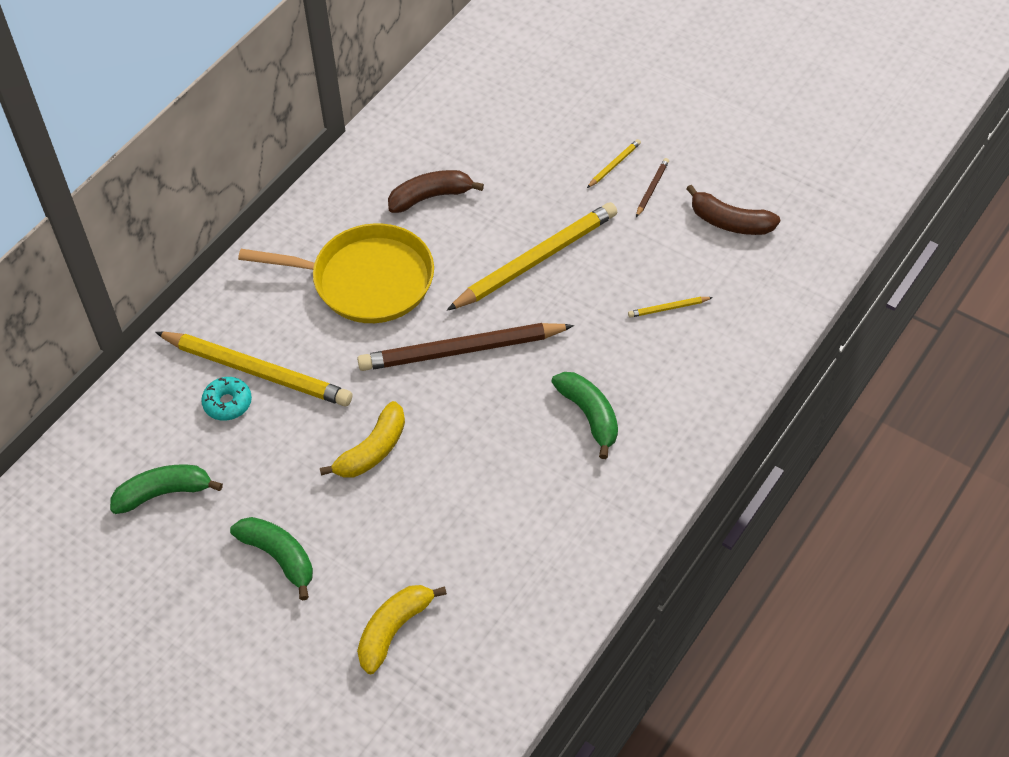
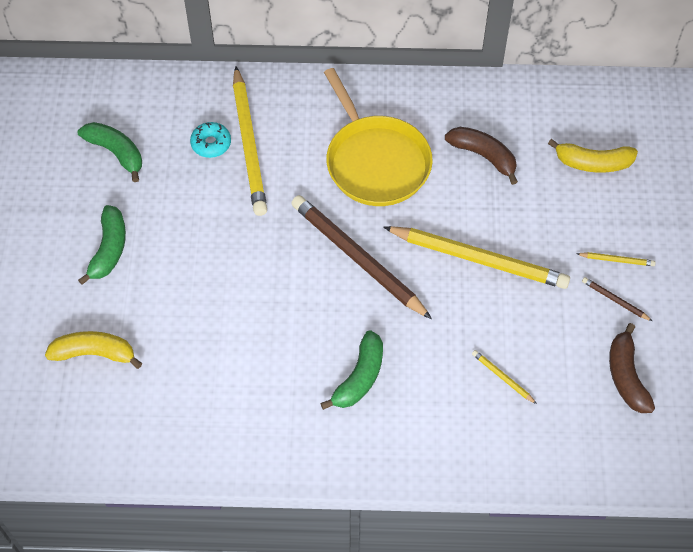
camera: 55 degrees right, 5 degrees up
(372, 450) = (231, 253): yellow banana -> yellow banana (593, 163)
(652, 188) = (615, 300): brown pencil -> brown pencil turned 135 degrees counterclockwise

